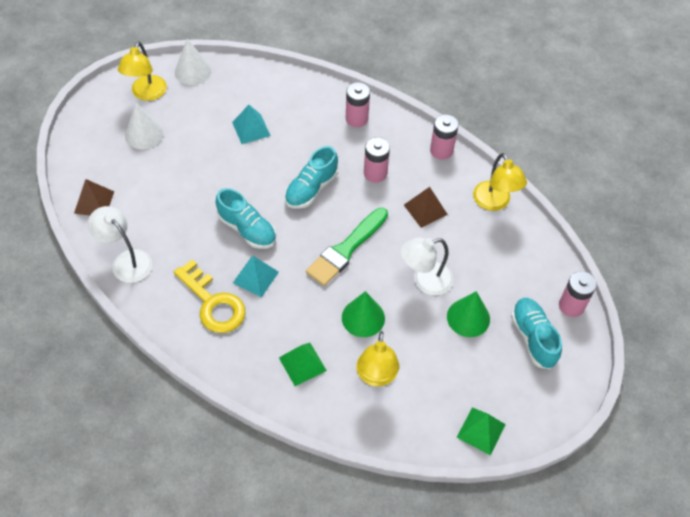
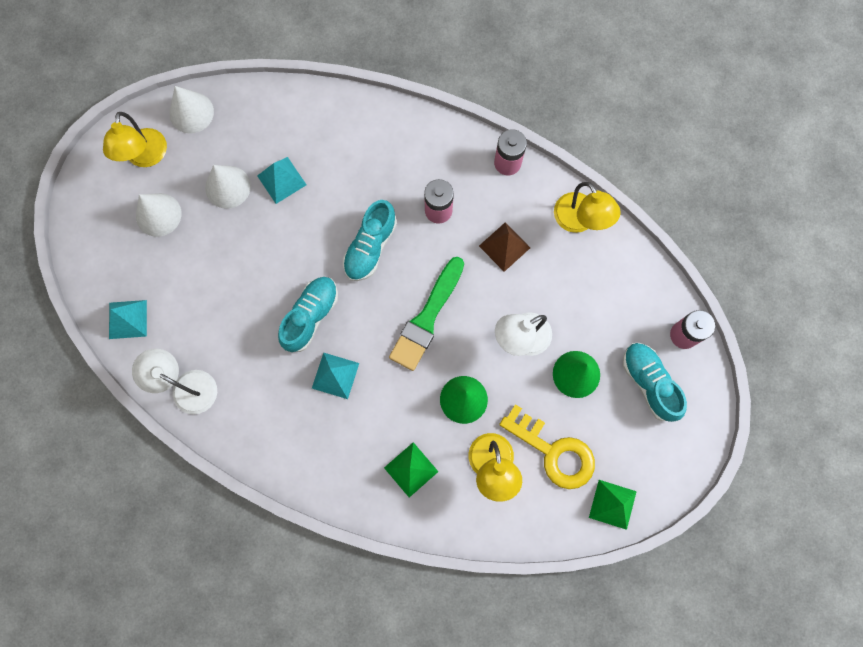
camera: 10 degrees left, 20 degrees up
(94, 202) = (127, 319): brown pyramid -> turquoise pyramid
(206, 125) = (227, 187): none -> white cone
(213, 303) = (297, 418): yellow key -> yellow key (554, 452)
(247, 229) = (310, 316): turquoise shoe -> turquoise shoe turned 90 degrees counterclockwise
(356, 118) = (401, 139): pink battery -> none

